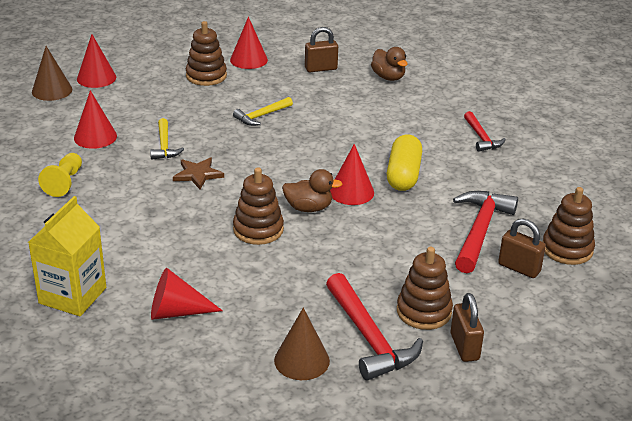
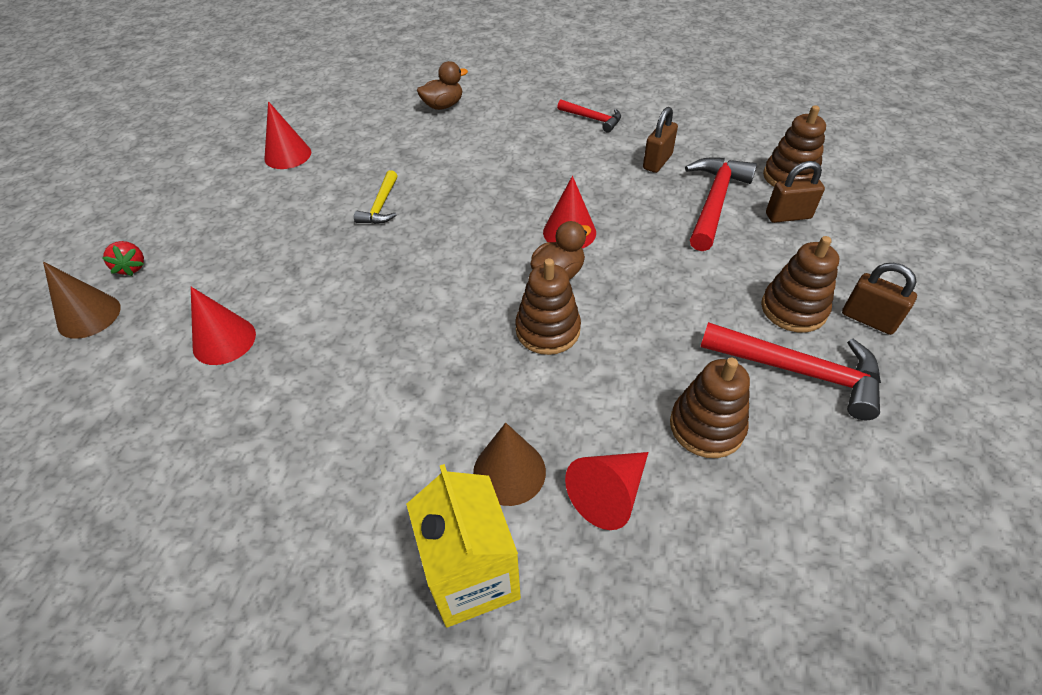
camera: 40 degrees left, 15 degrees up
(64, 183) = (260, 426): yellow pawn -> none
(96, 78) = (132, 267): red cone -> red strawberry
(164, 146) = (323, 300): yellow hammer -> none
(197, 174) = (404, 310): brown star -> none
(206, 76) = (264, 195): brown stacking toy -> brown stacking toy (706, 426)
(302, 360) = (790, 446): brown cone -> brown cone (509, 471)
(321, 68) = (372, 128): brown padlock -> brown padlock (657, 162)
(388, 77) = (443, 106): brown duck -> brown duck turned 45 degrees counterclockwise
(403, 175) = (586, 188): yellow capsule -> none
(479, 230) = (714, 202): red hammer -> red hammer turned 45 degrees clockwise

